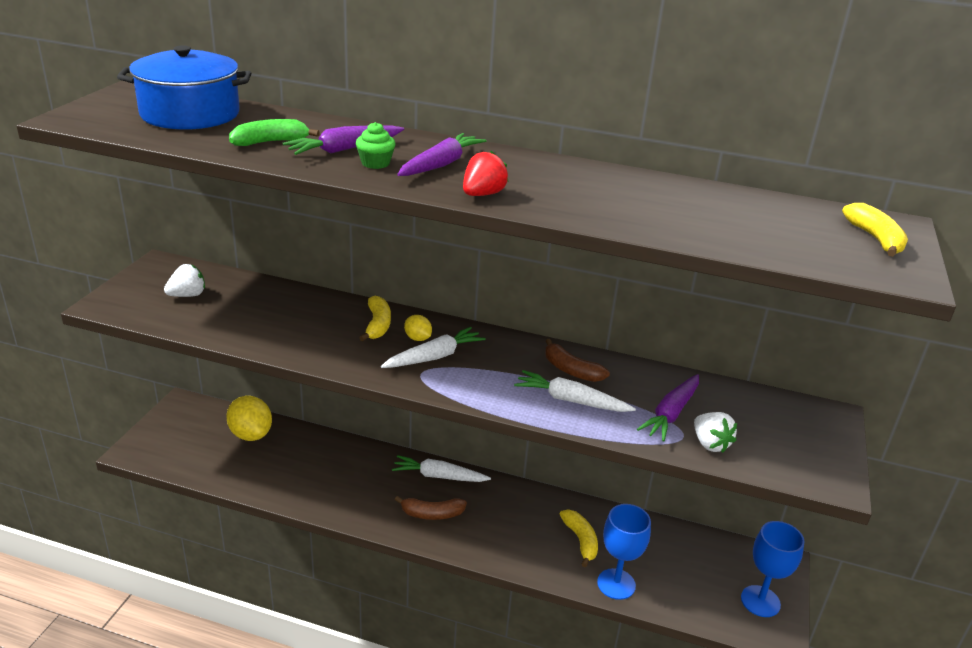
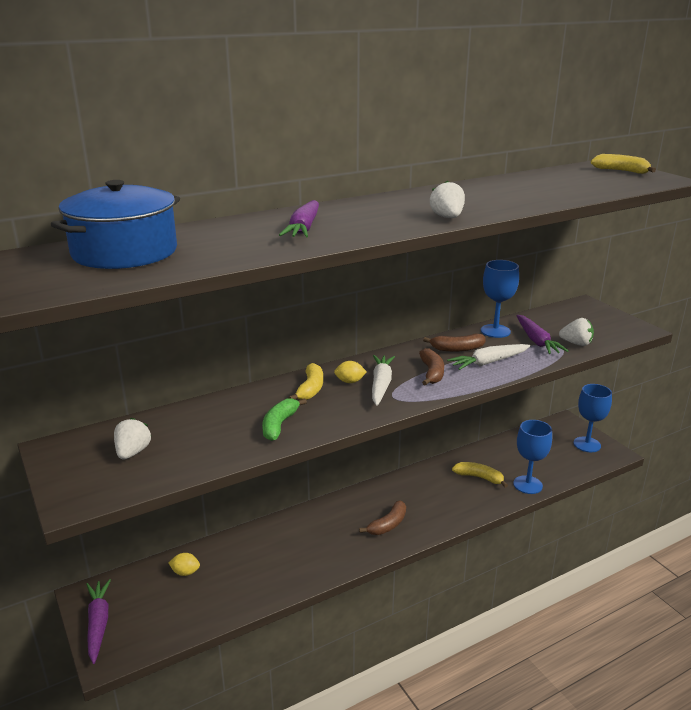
camera: 45 degrees left, 5 degrees down
(251, 434) = (185, 572): yellow lemon -> yellow lemon, size x0.51
(271, 142) = (245, 243): green banana -> green banana (279, 425)
(375, 163) = (346, 227): green cupcake -> none
(377, 325) = (310, 389): yellow banana -> yellow banana turned 60 degrees clockwise
(439, 476) = (355, 502): white carrot -> none
(441, 165) = (380, 214): purple carrot -> purple carrot (98, 624)
(482, 194) = (447, 217): red strawberry -> white strawberry
(498, 375) = (432, 373): none -> brown banana
(650, 378) = (495, 331): none -> blue goblet

